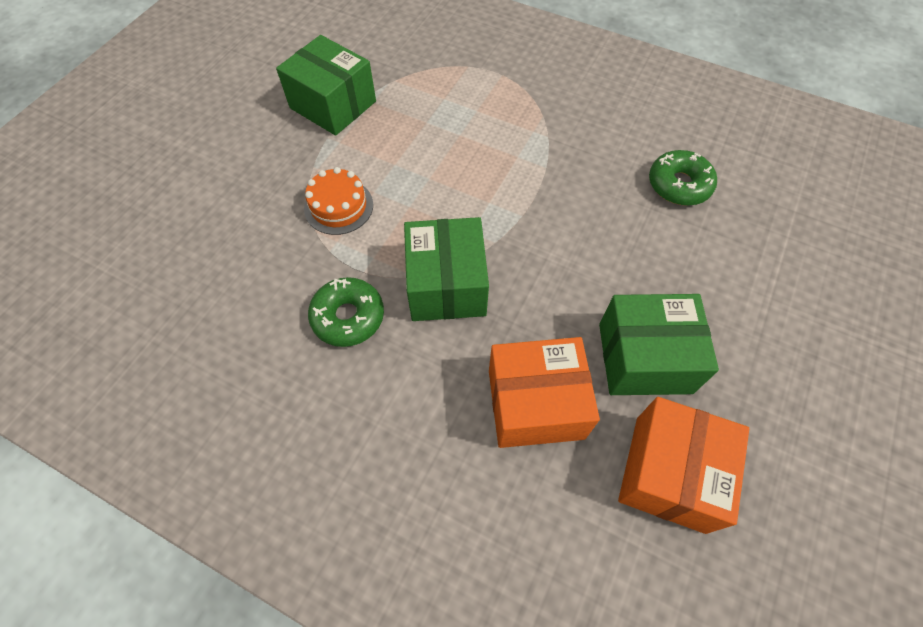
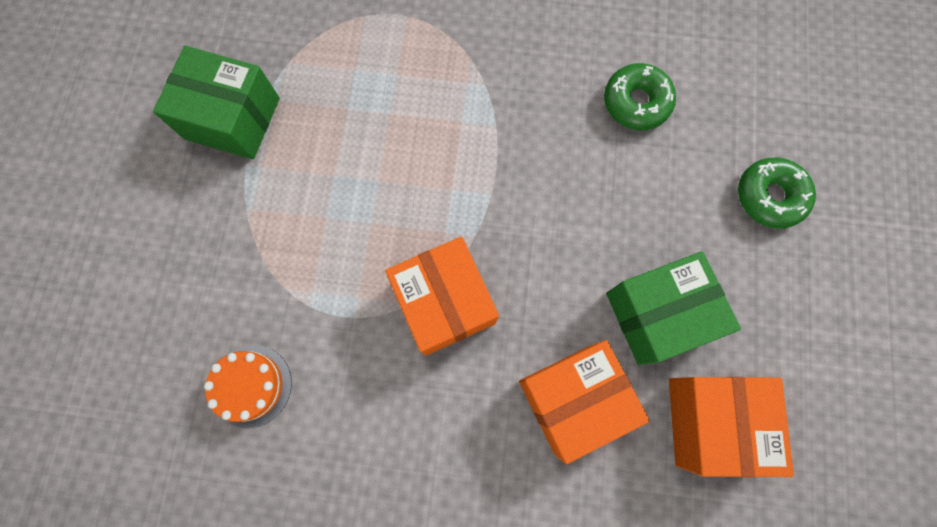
camera: 20 degrees left, 15 degrees up
(339, 206) = (296, 249): orange cake -> orange cake (251, 386)
(348, 317) = (360, 374): green donut -> green donut (769, 197)
(446, 285) = (444, 302): green box -> orange box

